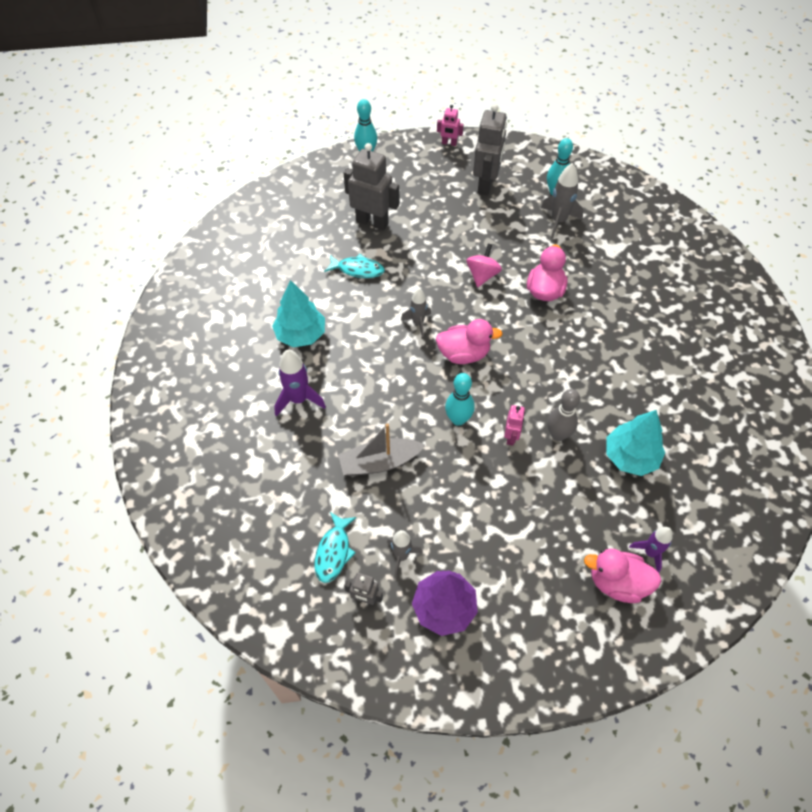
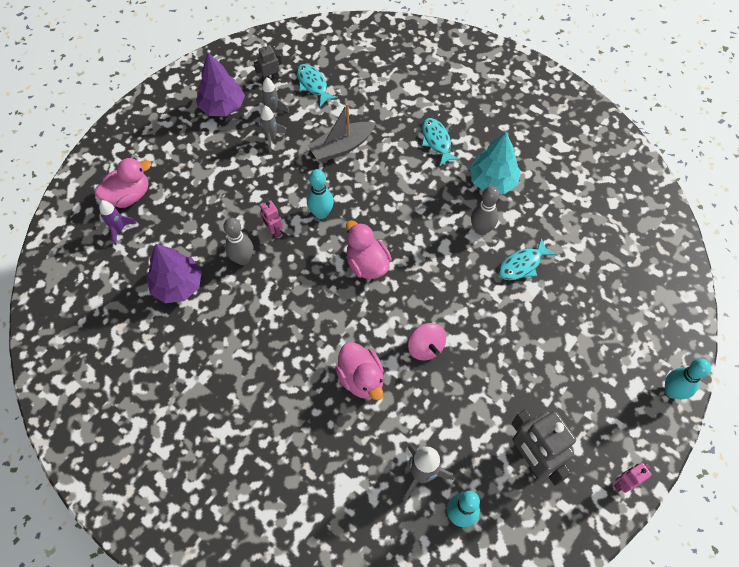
camera: 135 degrees right, 5 degrees up
(299, 399) = (436, 141): purple rocket -> turquoise fish
(354, 311) = (481, 229): none -> grey bowling pin
(372, 222) = (569, 319): grey robot -> none
(379, 462) = (341, 147): grey boat -> grey boat turned 150 degrees counterclockwise
(418, 323) = (426, 259): grey rocket -> grey rocket (271, 138)
(463, 354) = (367, 264): pink duck -> pink duck turned 105 degrees clockwise
(630, 456) = (178, 285): turquoise tree -> purple tree

